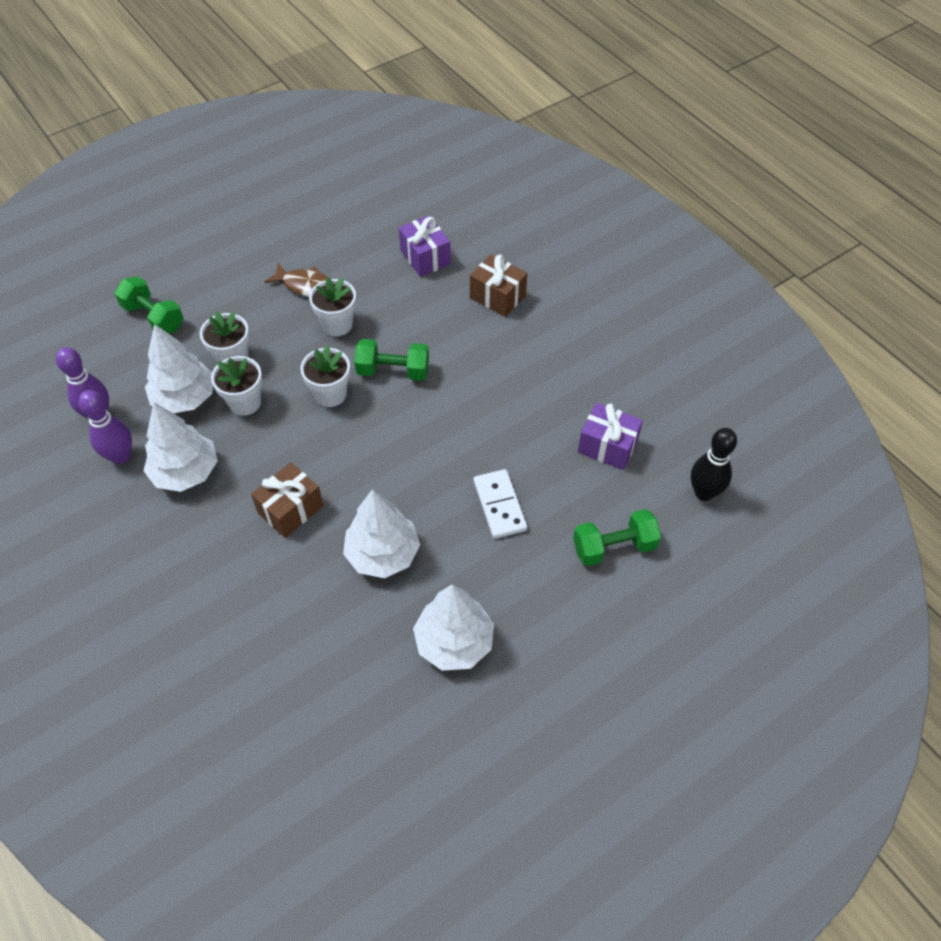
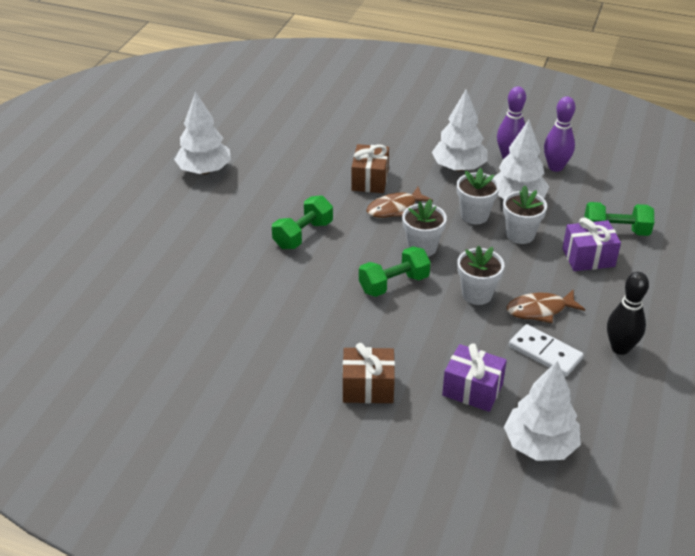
camera: 145 degrees right, 15 degrees down
(306, 455) = (395, 208): none -> brown fish
(383, 554) = (287, 186): white tree -> white tree (540, 445)
(500, 505) = (231, 241): white domino -> white domino (545, 353)
(607, 446) = (174, 313): purple gift -> purple gift (588, 257)
(614, 547) = (130, 255): green dumbbell -> green dumbbell (303, 235)
(704, 492) = (75, 318): black bowling pin -> black bowling pin (620, 348)

